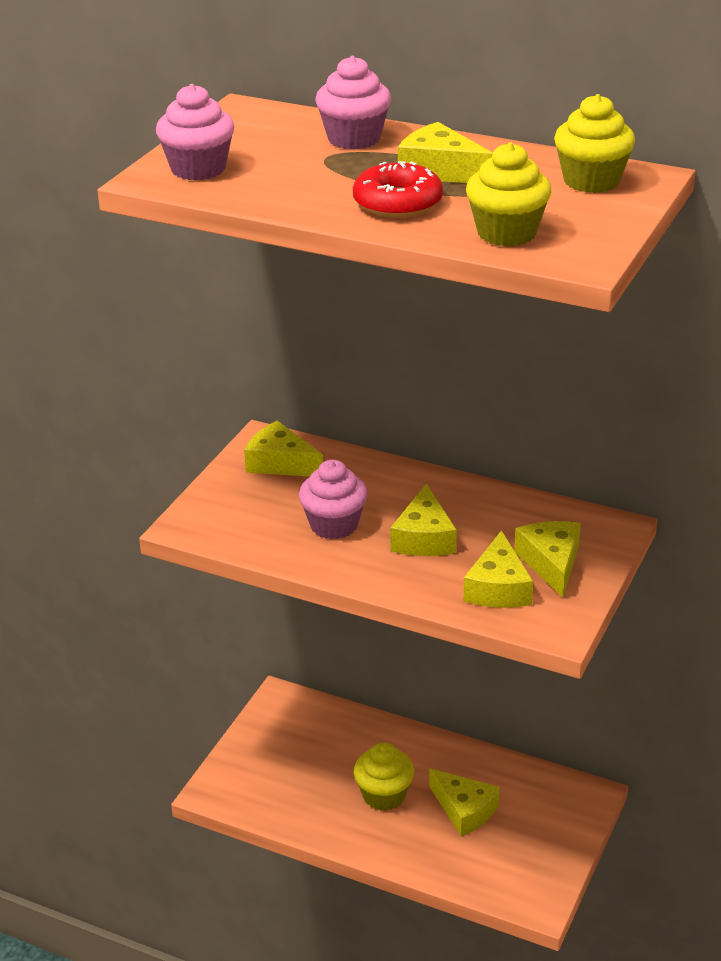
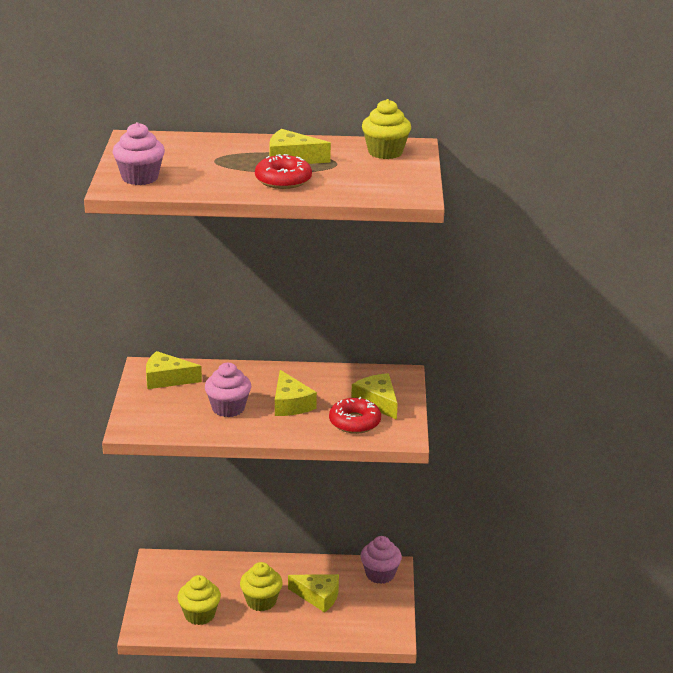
camera: 25 degrees left, 5 degrees down
(354, 139) = (222, 147): pink cupcake -> pink cupcake (380, 574)
(498, 588) = (354, 422): yellow cheese -> red donut
(506, 233) = (362, 187): yellow cupcake -> yellow cupcake (199, 615)

